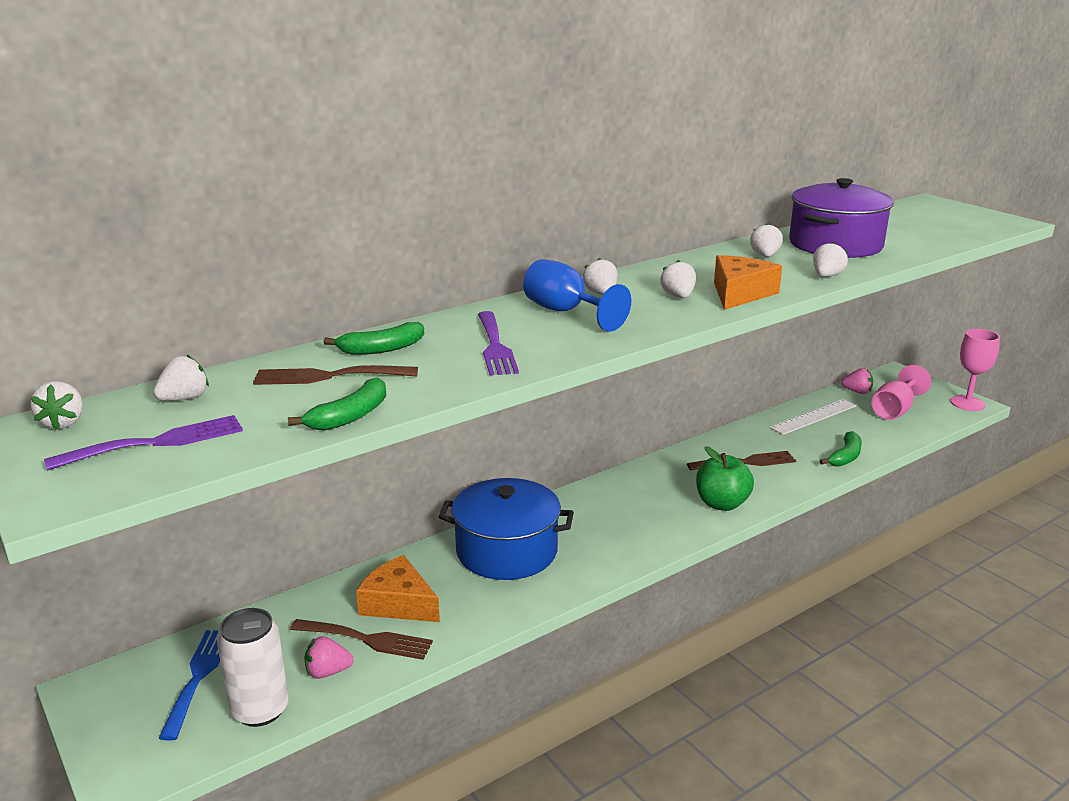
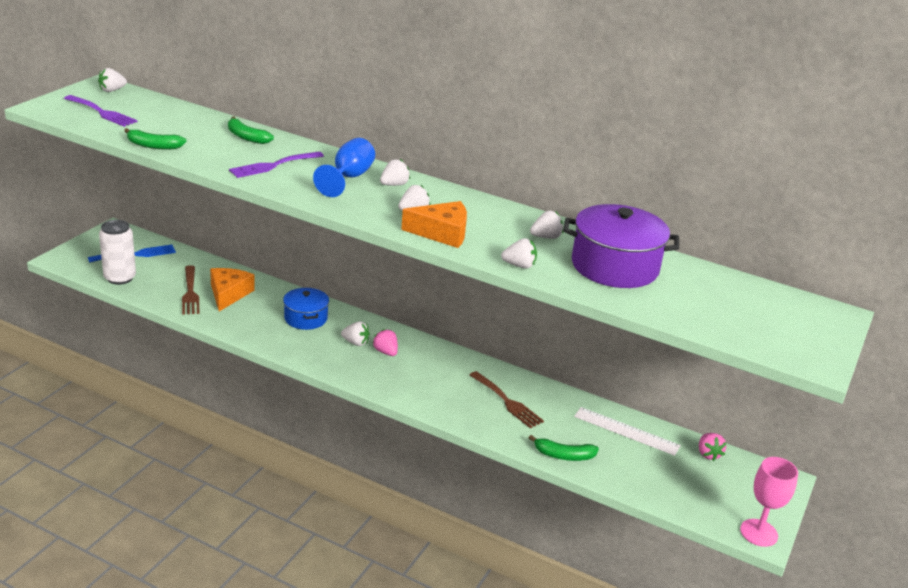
camera: 60 degrees right, 5 degrees up
(184, 398) = (152, 107): white strawberry -> white strawberry (355, 343)
(328, 376) = (199, 131): brown fork -> none
(328, 672) = (157, 288): pink strawberry -> pink strawberry (386, 352)
(506, 551) = (306, 318): blue pot -> blue pot, size x0.60
(721, 504) = (431, 397): green apple -> none
(894, 410) = (689, 481): pink goblet -> none

